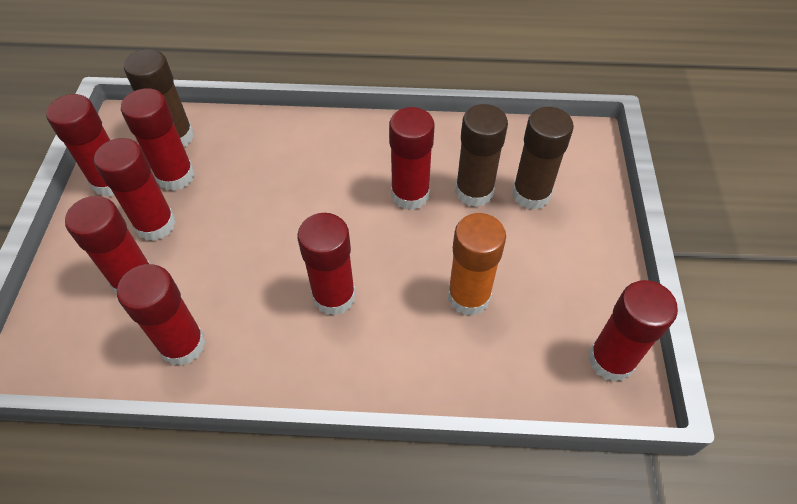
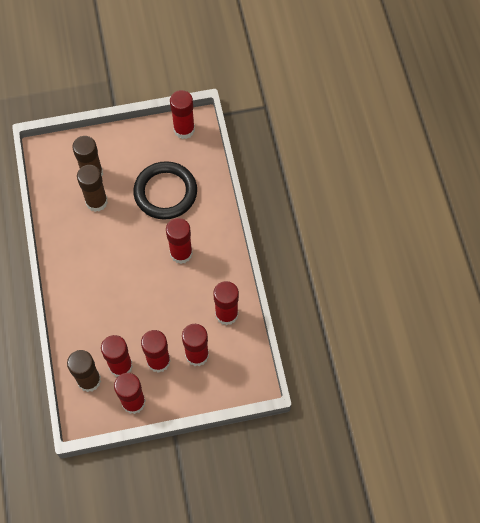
camera: 105 degrees left, 10 degrees up
(410, 194) = (106, 233): red glue stick -> none
(468, 296) = (165, 192): orange glue stick -> black ring

